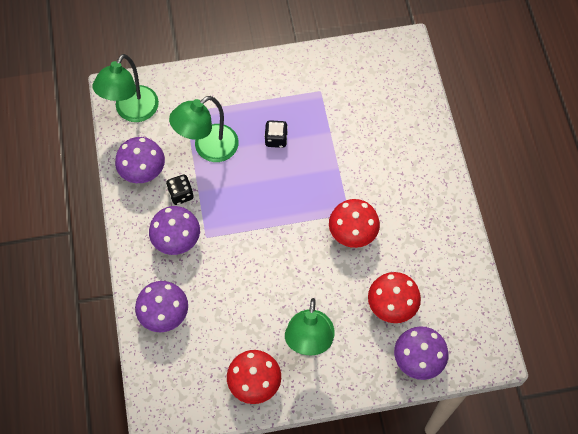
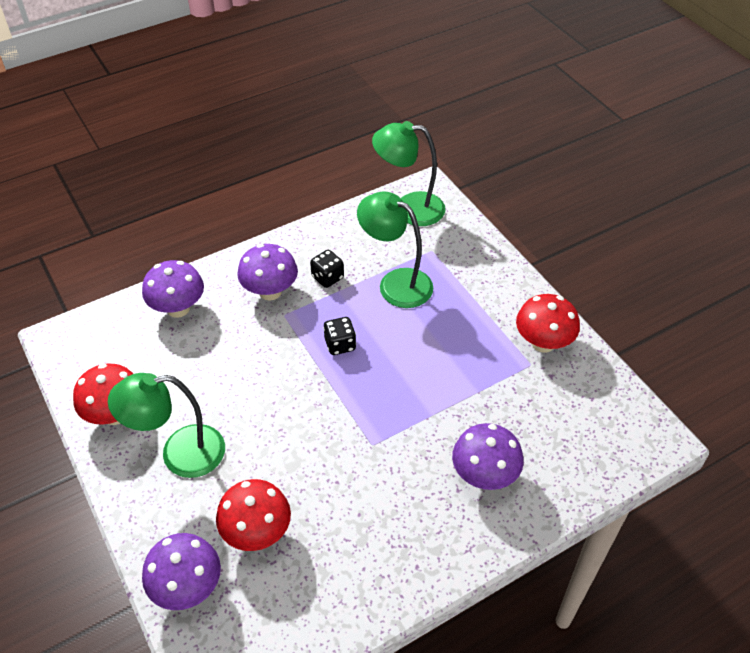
camera: 70 degrees right, 15 degrees down
(143, 172) = (341, 239): purple mushroom -> purple mushroom (484, 475)
(276, 139) = (439, 340): black dice -> black dice (340, 344)
(352, 233) = (345, 457): red mushroom -> red mushroom (543, 343)

